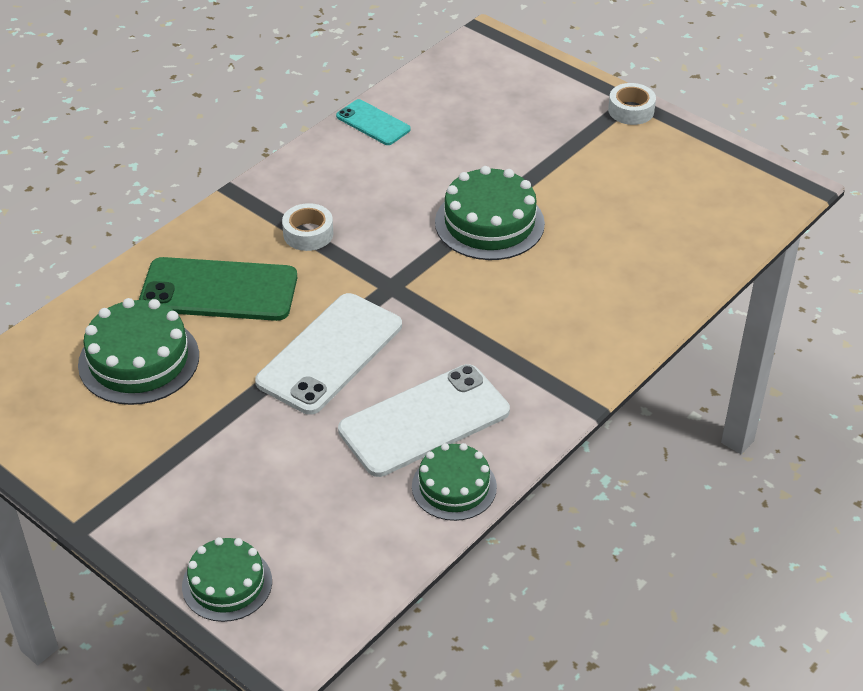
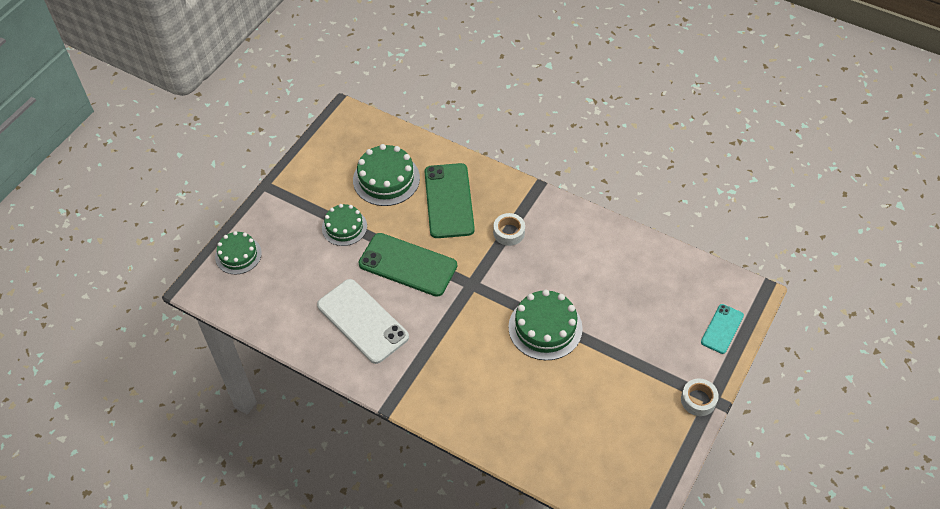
camera: 80 degrees right, 10 degrees up
(330, 353) = (408, 265): white phone -> green phone
(373, 123) = (629, 244): turquoise phone -> turquoise phone (722, 329)
(454, 486) = (314, 344): green cake -> green cake (344, 227)

